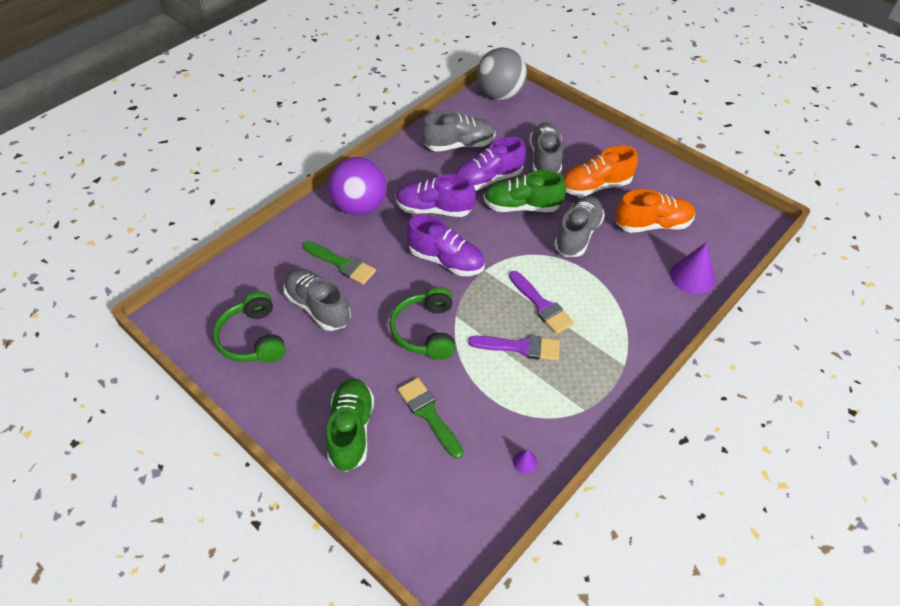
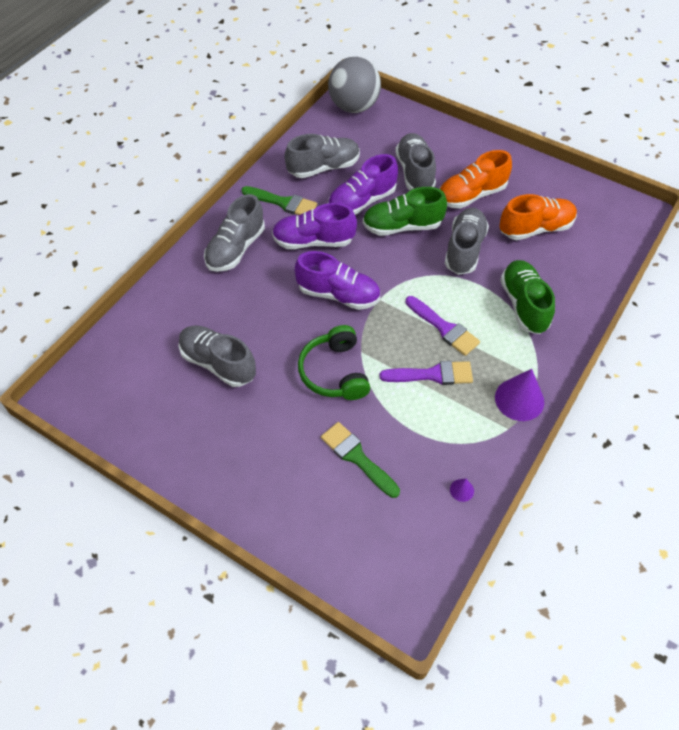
camera: 10 degrees left, 5 degrees up
(253, 338) = (158, 406): green headphones -> none
(341, 264) = (231, 313): green brush -> green brush (283, 203)
(351, 430) = (283, 486): green shoe -> green shoe (524, 305)
(360, 207) = (236, 249): purple ball -> grey shoe
(692, 276) = (584, 277): purple cone -> purple cone (519, 399)

